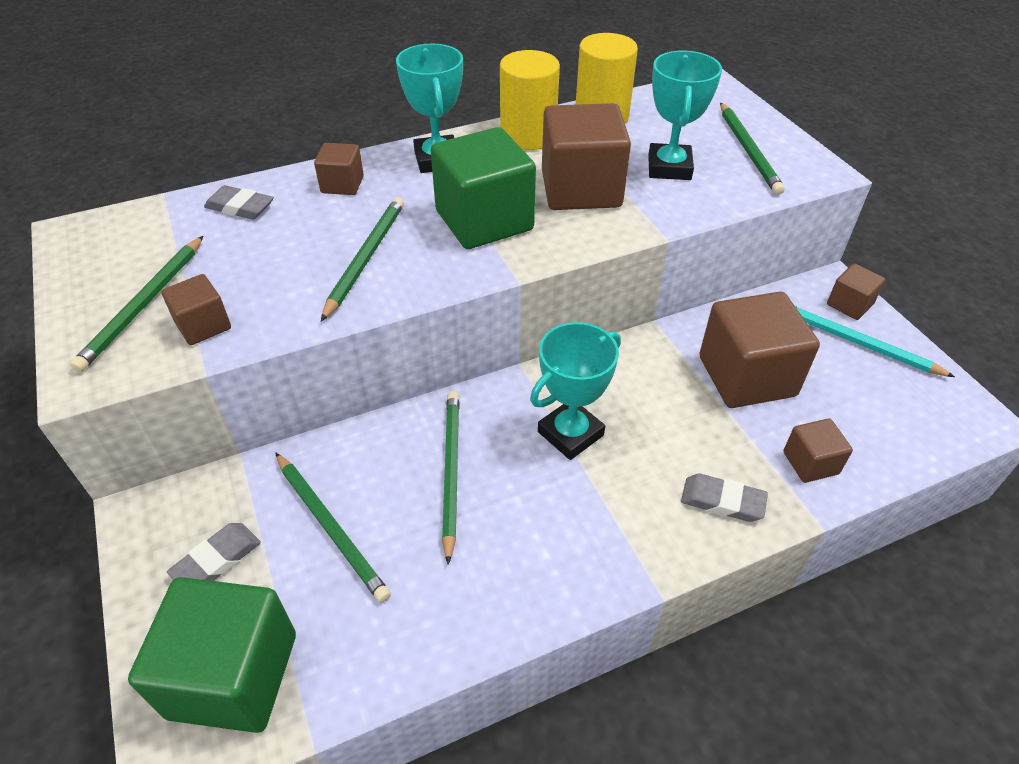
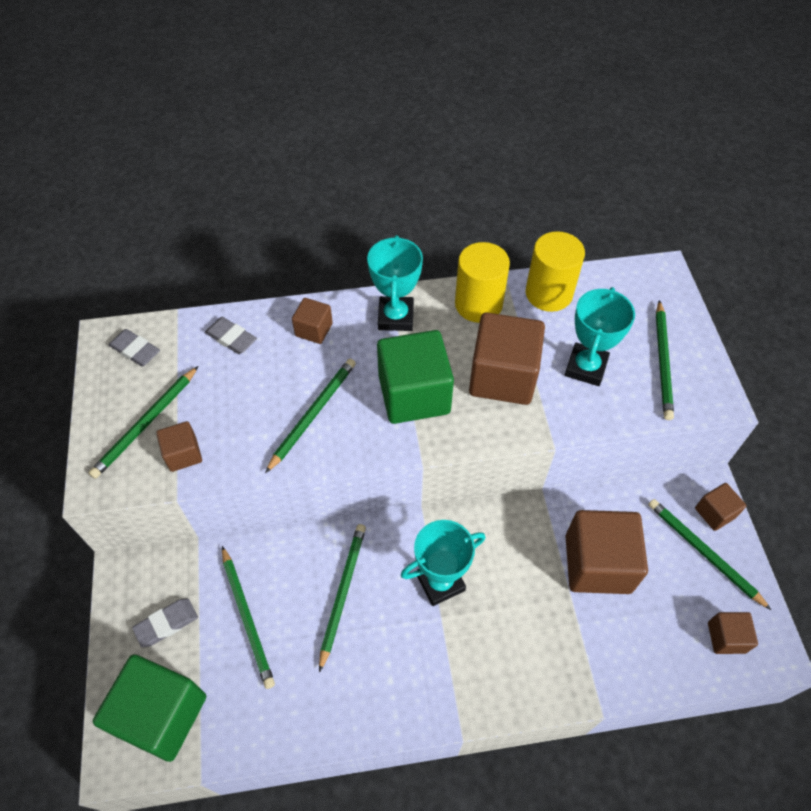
camera: 15 degrees right, 10 degrees up
(722, 501) = (535, 672): grey eraser -> grey eraser (135, 350)
(810, 463) = (617, 657): brown cube -> brown cube (726, 637)
(856, 342) = (704, 553): turquoise pencil -> green pencil

